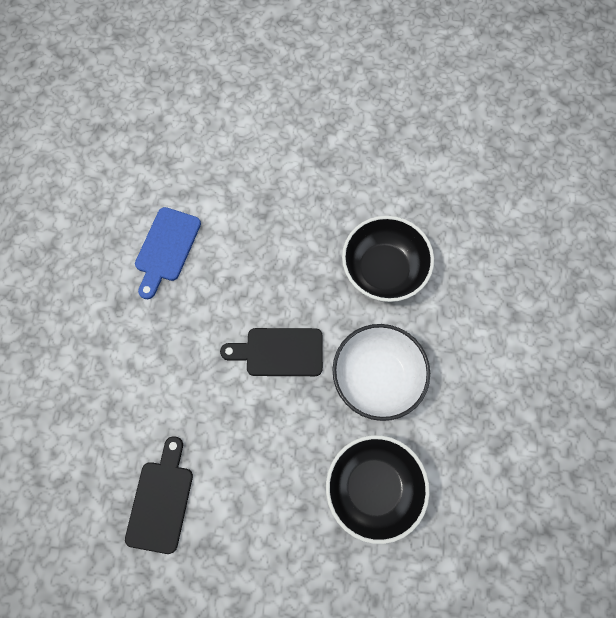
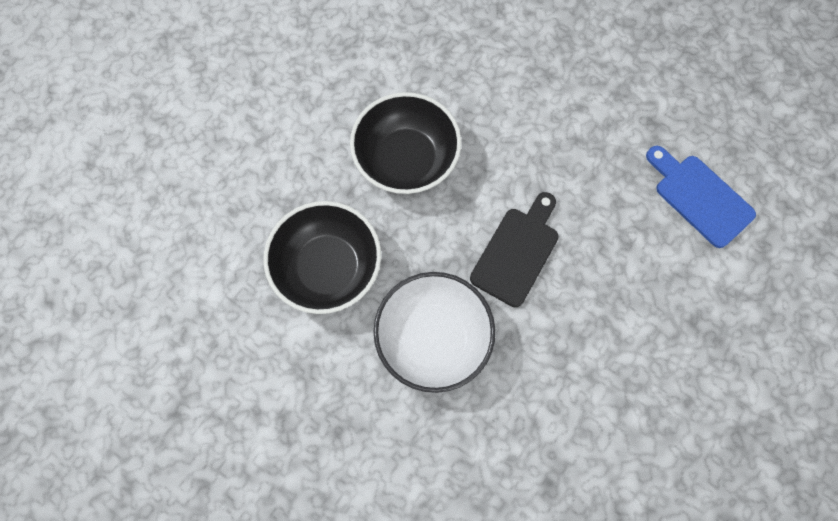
camera: 120 degrees right, 0 degrees up
(161, 500) = (434, 78): black cutting board -> none
(383, 269) = (554, 423): black bowl -> black bowl (406, 159)

